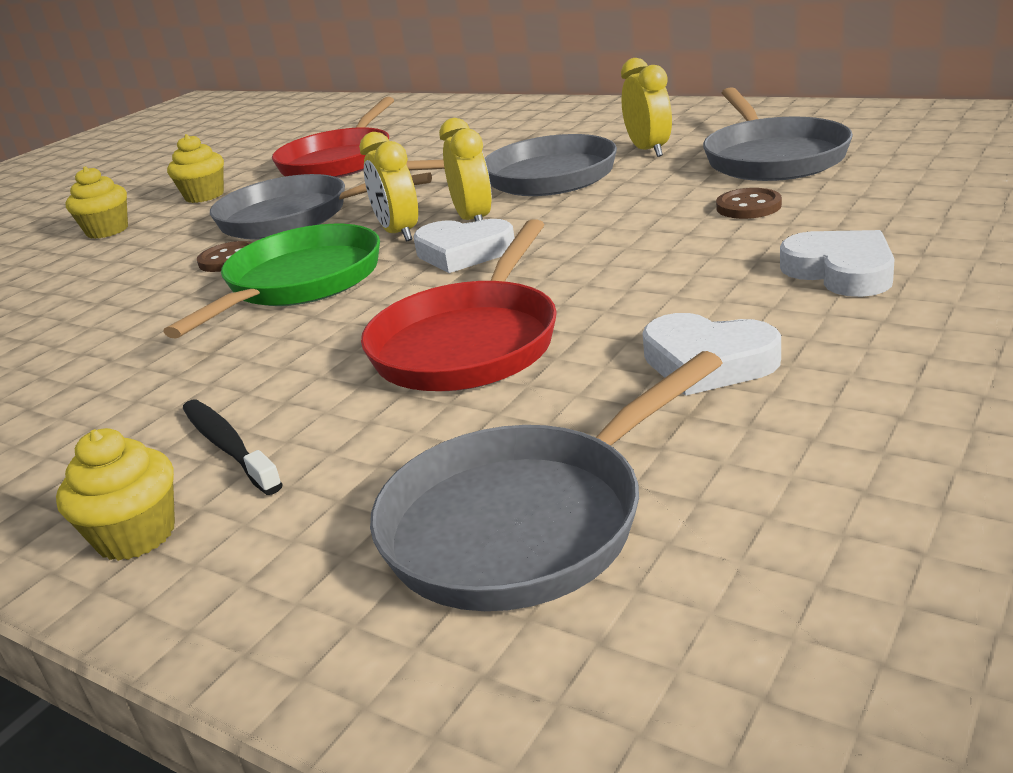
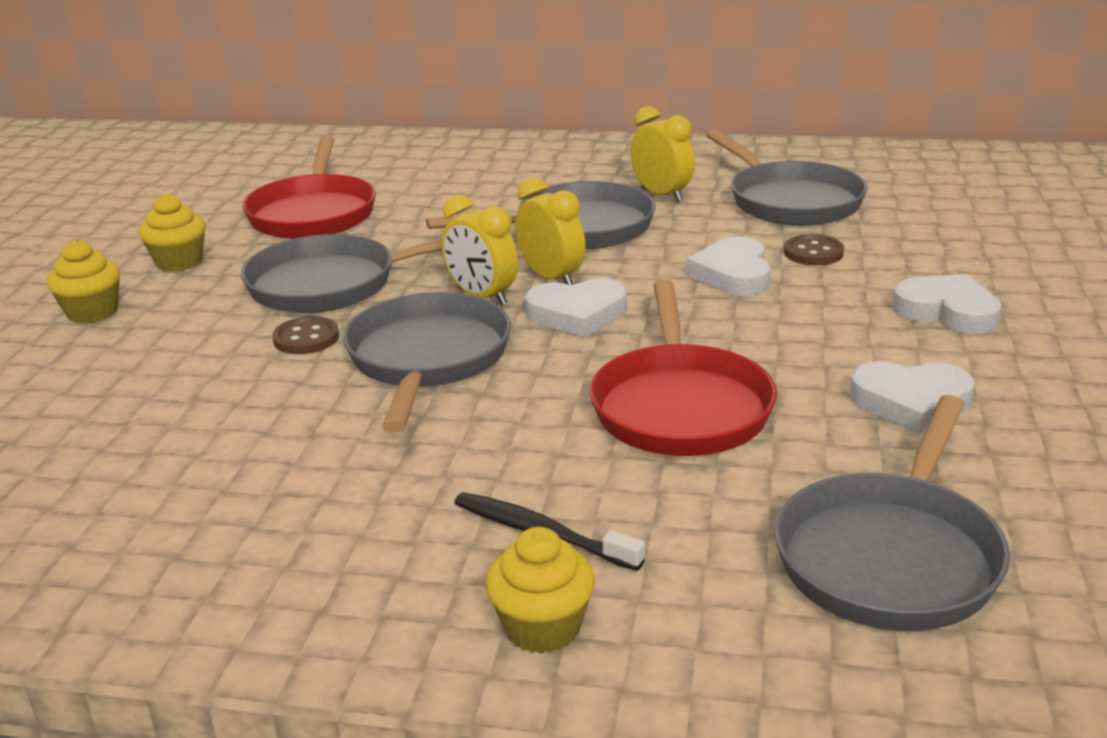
camera: 25 degrees left, 0 degrees up
(299, 283) = (427, 360): green pan -> grey pan
(645, 224) = (733, 274): none -> white heart

